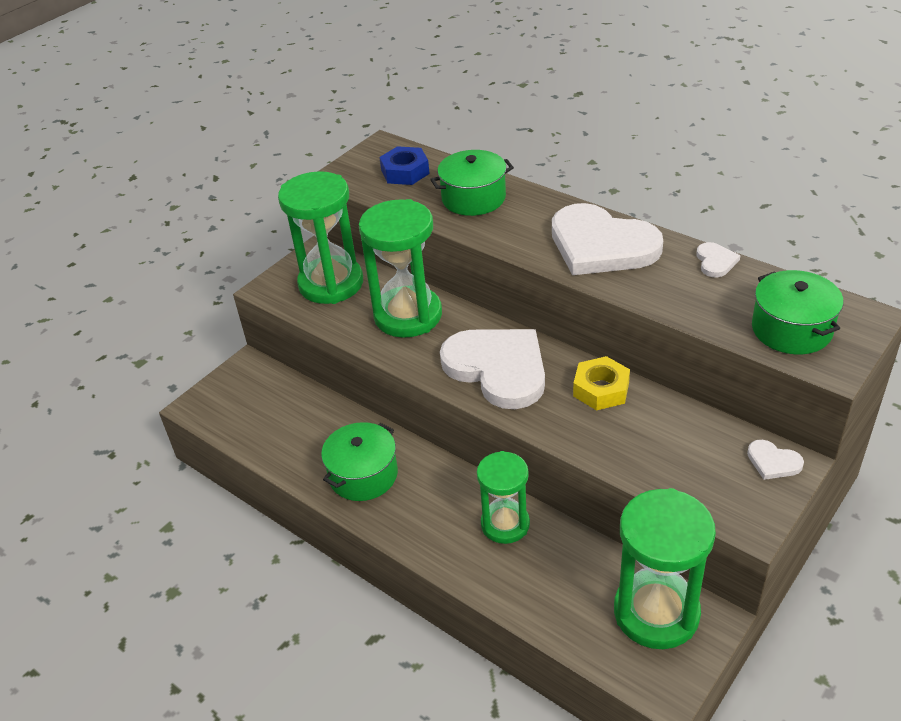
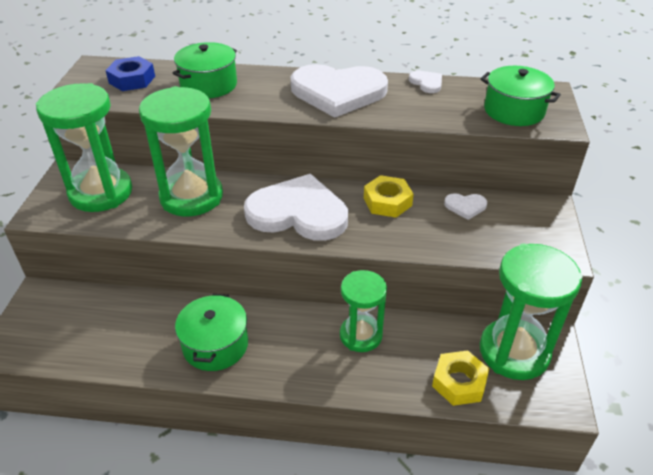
camera: 35 degrees left, 0 degrees up
(569, 615) = (459, 382): none -> yellow nut
(773, 462) = (538, 210): white heart -> white heart (465, 206)

